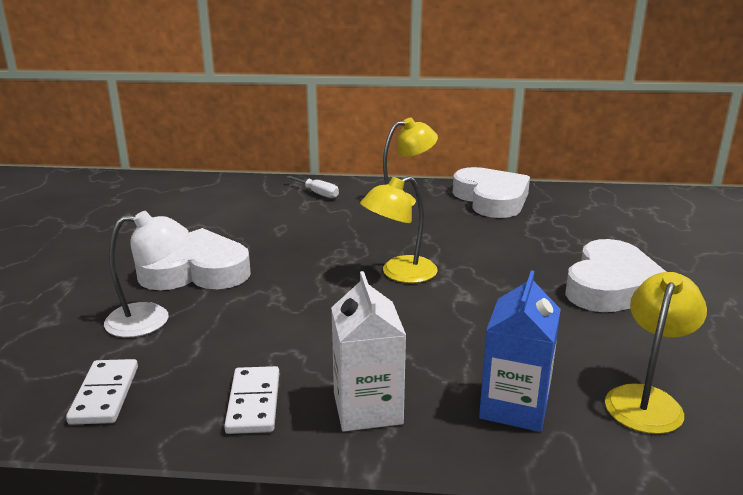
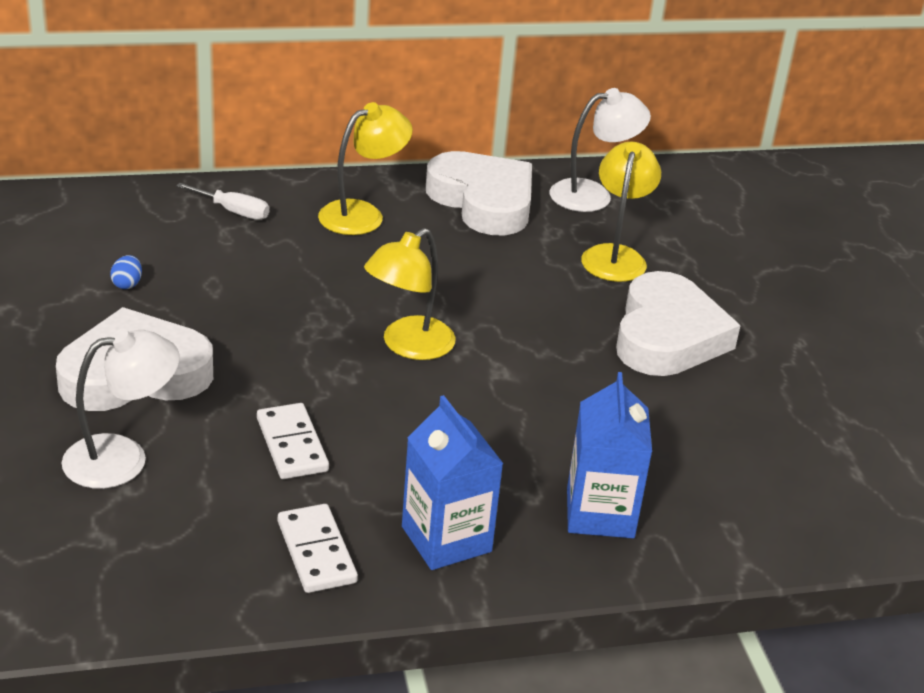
camera: 20 degrees left, 10 degrees up
(105, 395) = (134, 569): white domino -> white domino (292, 445)
(225, 224) = (127, 284): none -> blue egg
(367, 408) = (446, 539): white carton -> blue carton
(574, 201) = (592, 195): none -> white lamp
(646, 399) = (730, 484): yellow lamp -> yellow lamp (615, 256)

